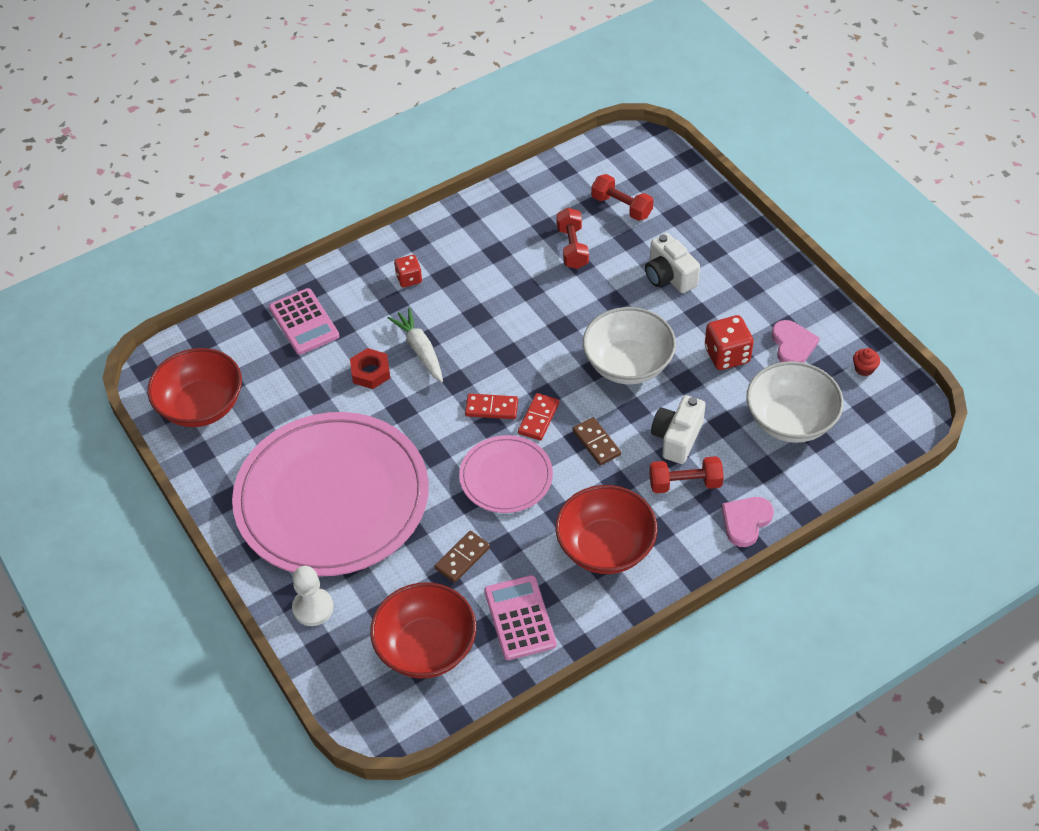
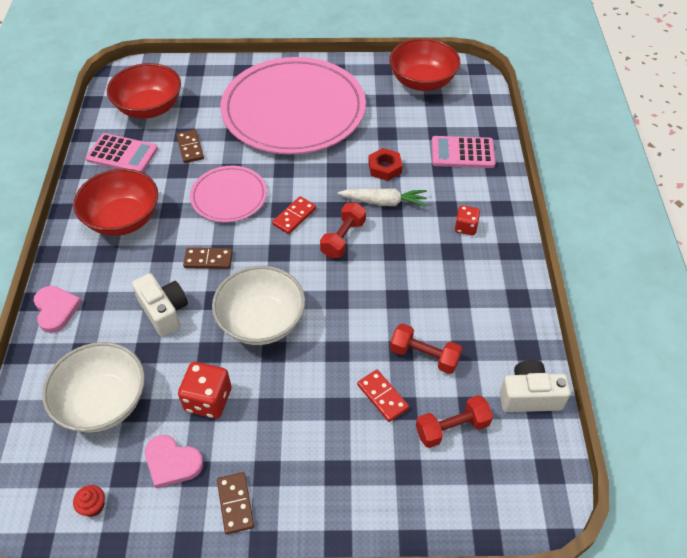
camera: 120 degrees right, 0 degrees up
(313, 608) = (224, 75): white pawn -> none
(538, 418) = (261, 238): red domino -> red domino (382, 396)
(669, 276) = (332, 413): white camera -> white camera (529, 396)
(685, 483) = (123, 292): red dumbbell -> red dumbbell (343, 238)
(785, 292) = (235, 504): none -> brown domino

